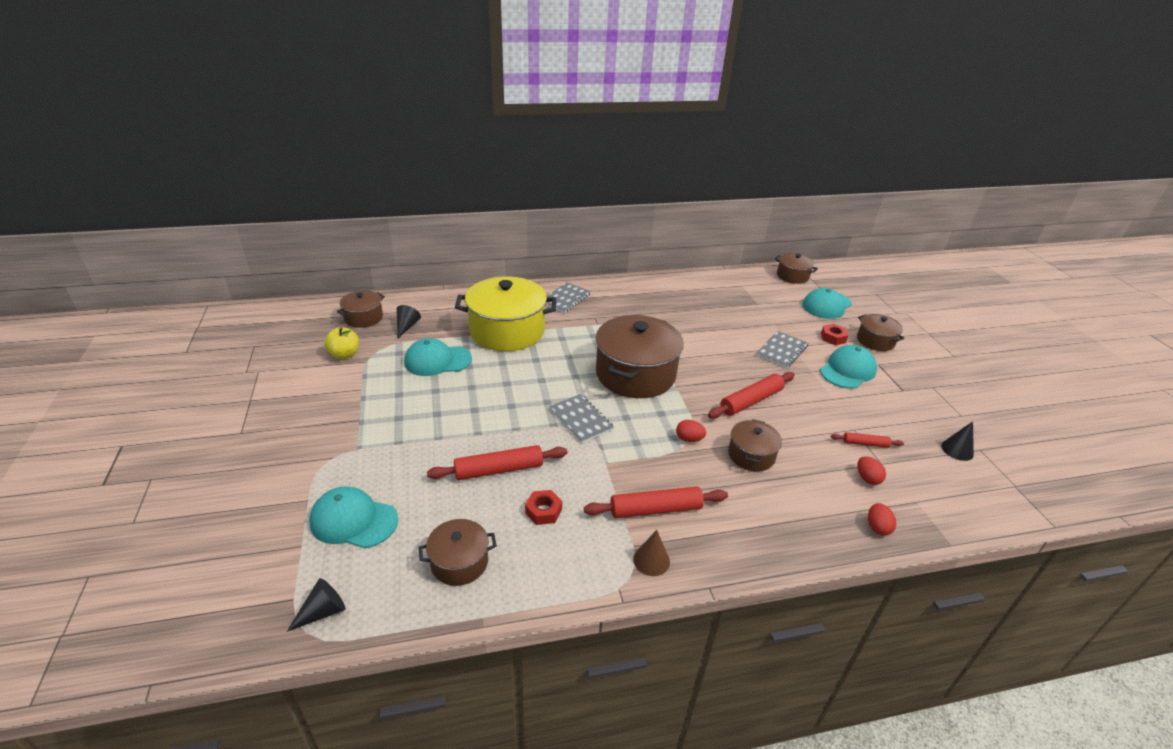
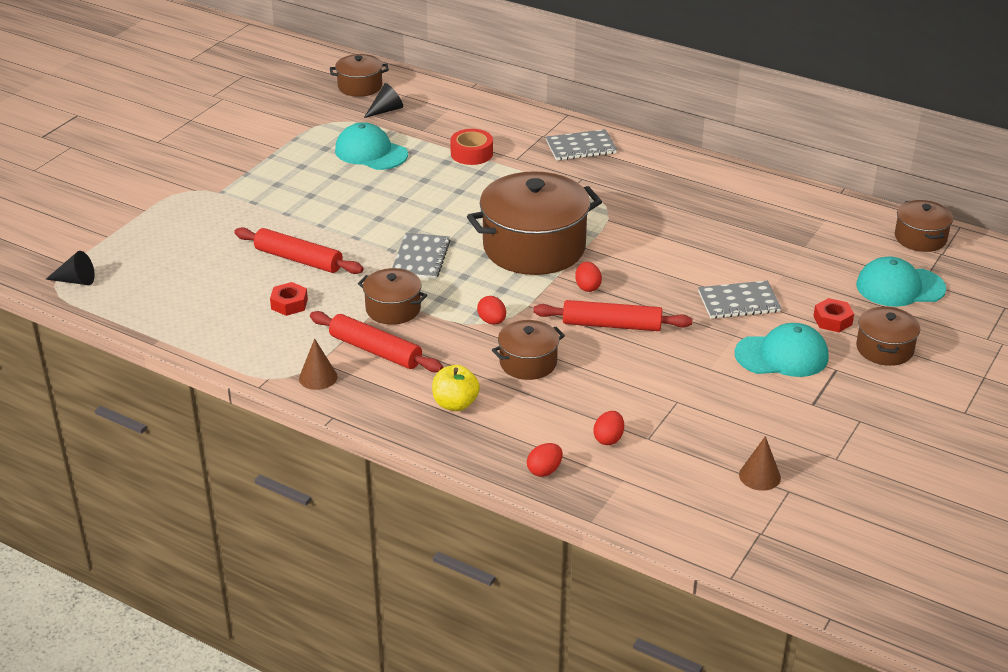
camera: 45 degrees right, 0 degrees up
(344, 354) = (302, 113): yellow apple -> yellow apple (455, 404)
(353, 520) = (157, 239): turquoise cap -> none
(459, 562) = (188, 301): brown pot -> brown pot (393, 309)
(507, 331) = (471, 153): yellow pot -> red tape
(702, 384) = (587, 287): none -> red egg
(865, 443) = (664, 416): red rolling pin -> none
(957, 450) = (759, 476): black cone -> brown cone

